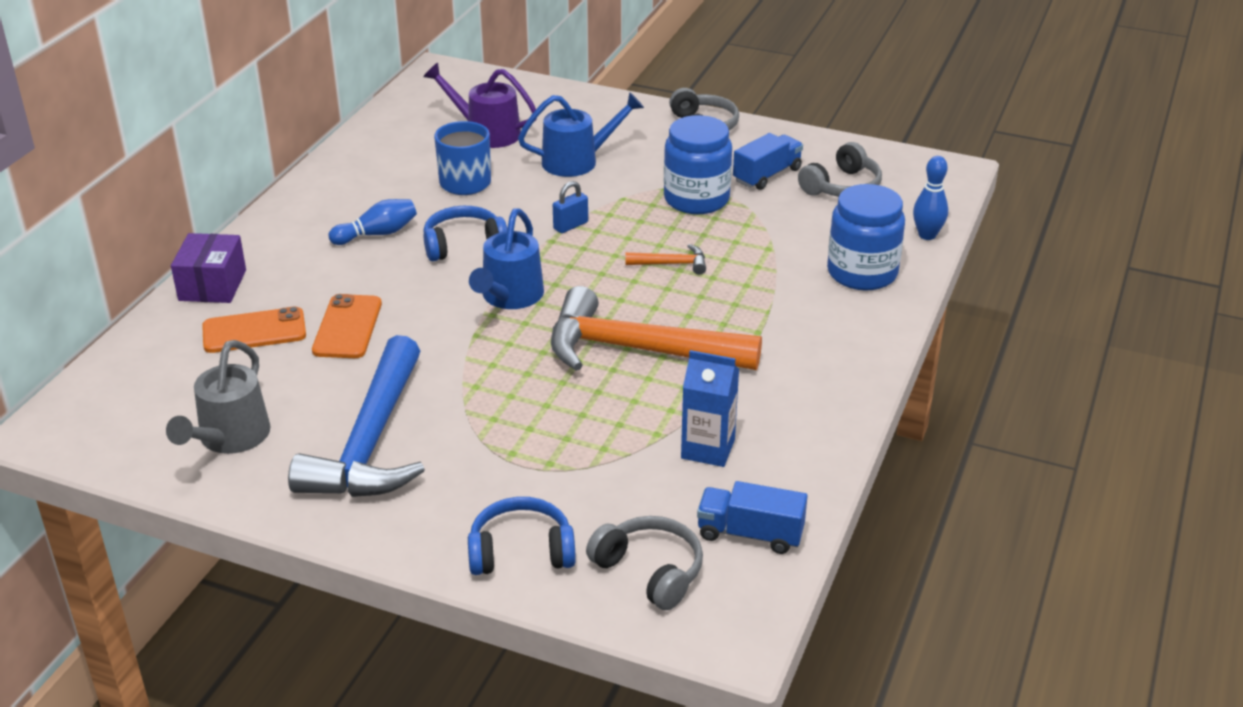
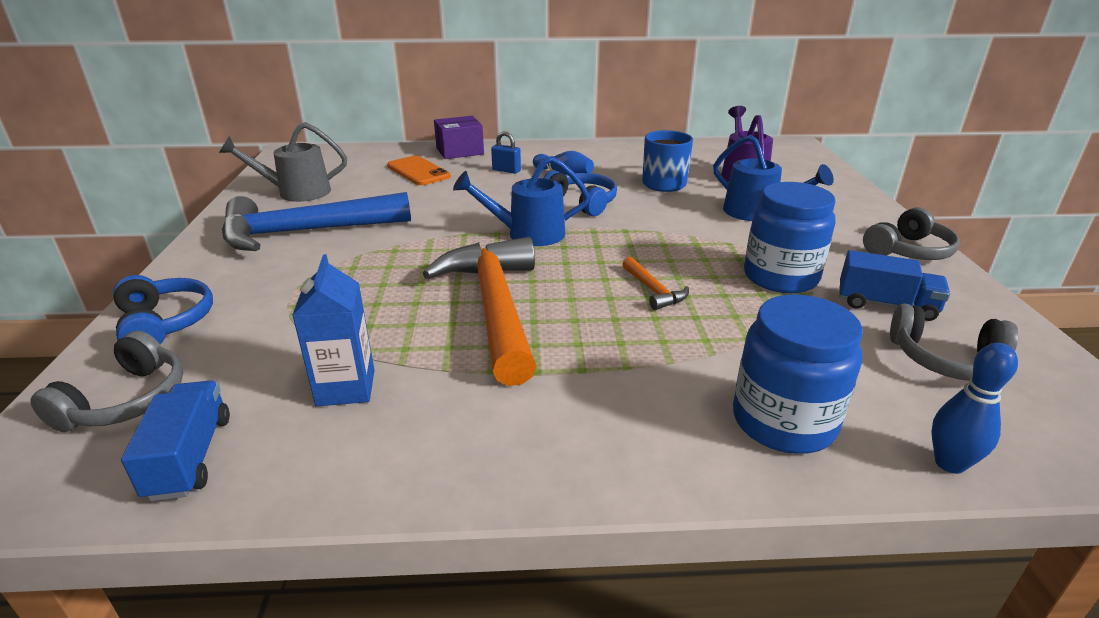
camera: 65 degrees right, 5 degrees down
(347, 327) = (442, 193): orange phone -> none
(570, 225) = (657, 232): blue padlock -> blue padlock (506, 170)

